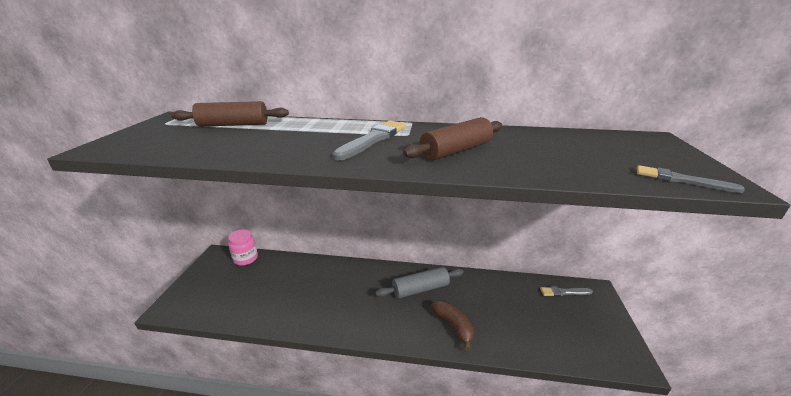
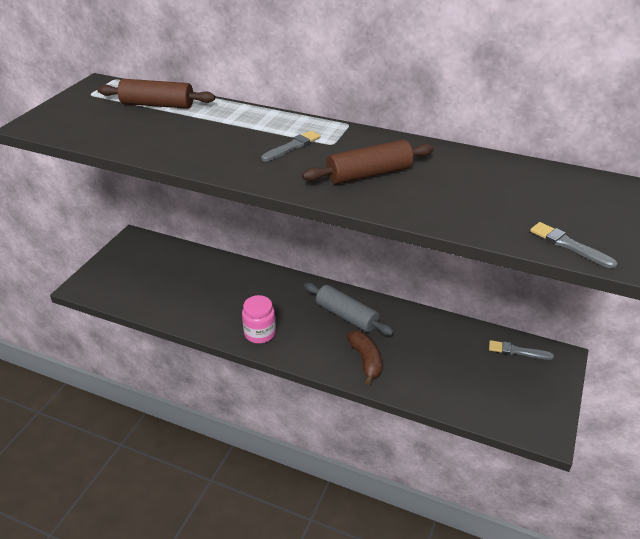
camera: 15 degrees right, 10 degrees up
(246, 259) = (163, 248): pink jar -> pink jar (260, 333)
(373, 139) = (292, 146): grey brush -> grey brush, size x0.62
(420, 289) = (346, 316): grey rolling pin -> grey rolling pin turned 45 degrees clockwise

